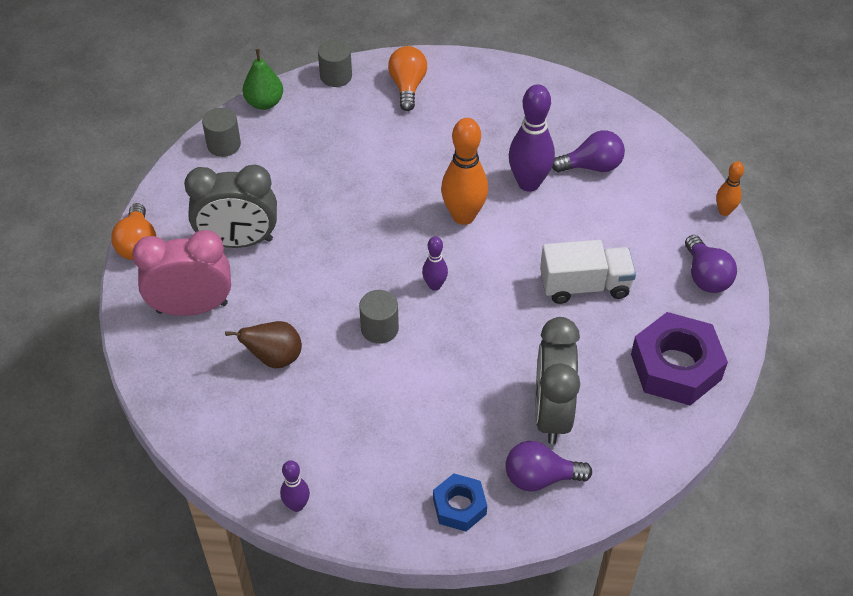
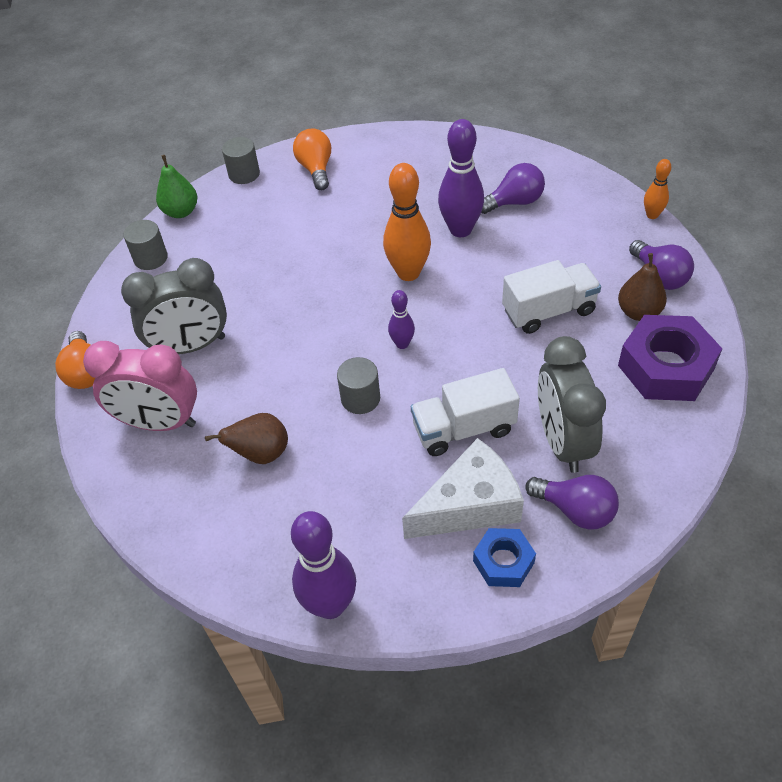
camera: 10 degrees left, 0 degrees up
(192, 308) = (159, 422): pink clock -> pink clock turned 150 degrees counterclockwise
(297, 505) = (330, 605): purple bowling pin -> purple bowling pin, size x1.89
(447, 449) = (470, 505): none -> white cheese
(465, 379) = (463, 429): none -> white truck
(540, 478) = (575, 510): purple light bulb -> purple light bulb turned 135 degrees counterclockwise
(671, 307) = (638, 312): none -> brown pear

